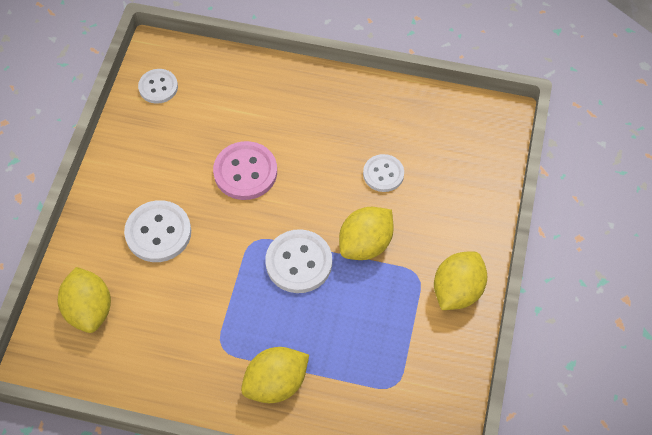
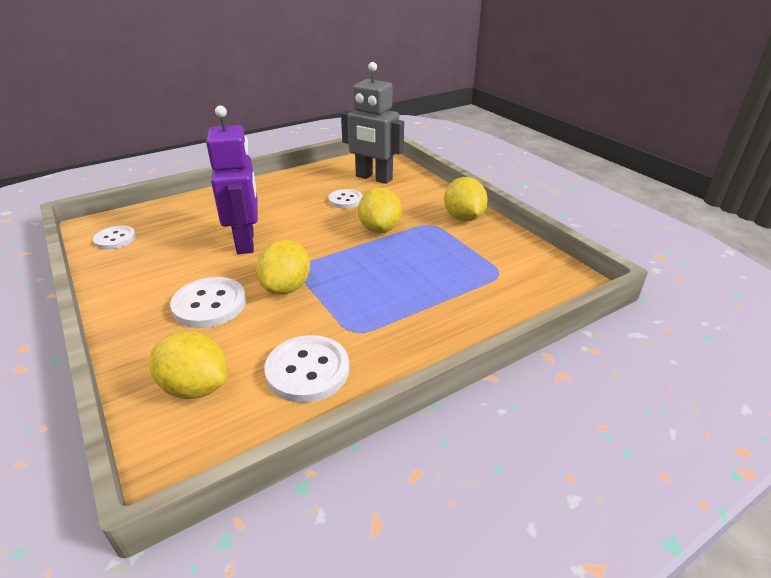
camera: 45 degrees left, 25 degrees down
(245, 172) = (246, 242): pink button -> purple robot
(276, 383) = (425, 322): yellow lemon -> yellow lemon (286, 287)
(299, 262) = (348, 259): white button -> white button (307, 370)
(449, 156) = (373, 178): none -> grey robot

